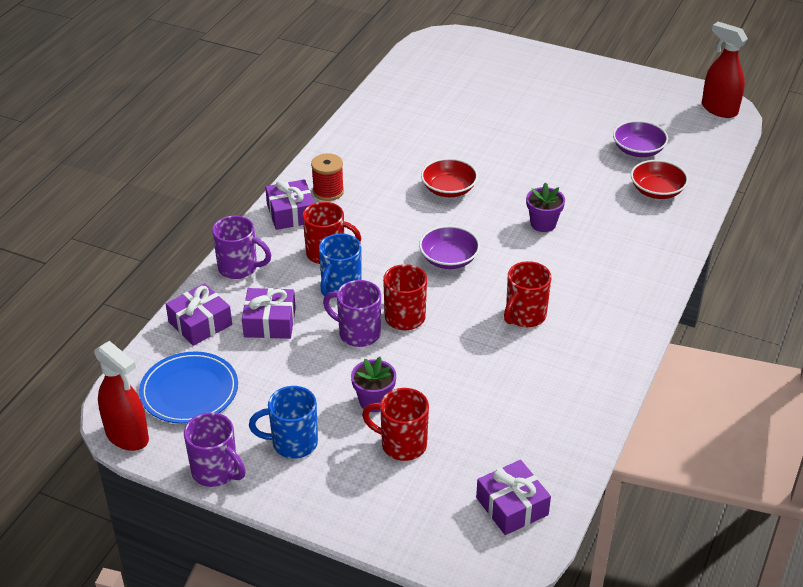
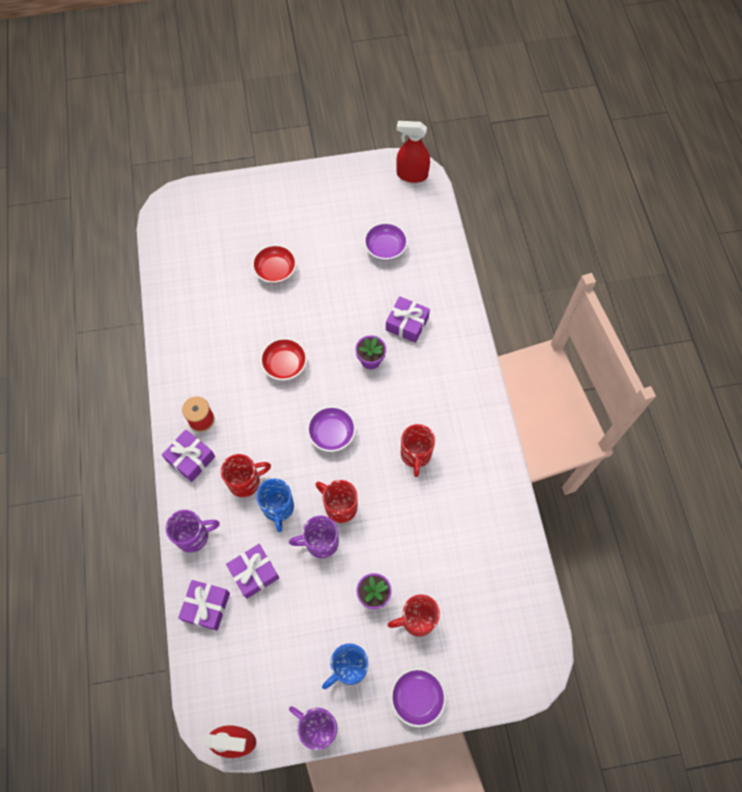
camera: 35 degrees left, 25 degrees up
(189, 391) = (246, 672): blue plate -> none
(216, 472) = (318, 727): purple mug -> purple mug turned 150 degrees counterclockwise
(341, 507) = (417, 697): none -> purple bowl
(512, 506) = (514, 622): purple gift -> purple gift (407, 324)
(657, 191) = (422, 282): red bowl -> red bowl (275, 270)

